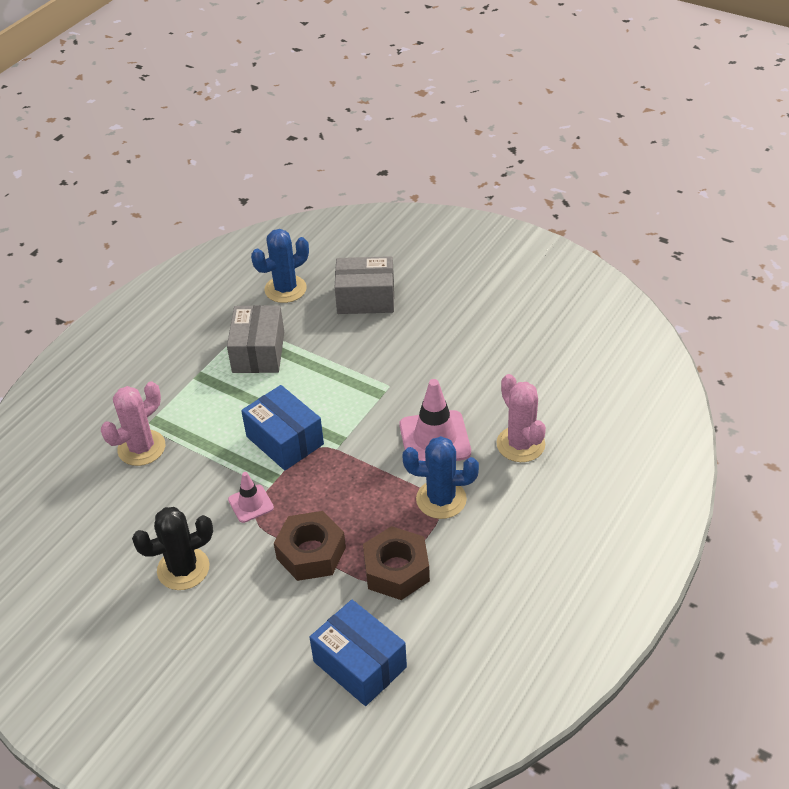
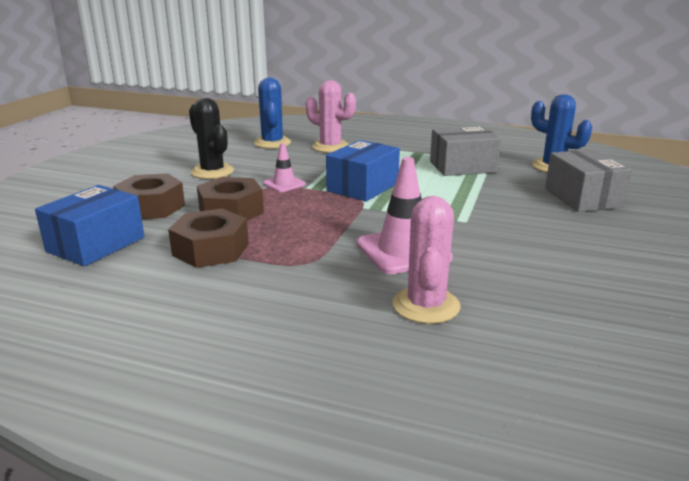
camera: 75 degrees right, 20 degrees down
(276, 624) = (151, 207): none -> brown nut
(441, 499) = (313, 263): blue cactus -> blue cactus (272, 143)
(520, 444) = (426, 305): pink cactus -> pink cactus turned 45 degrees counterclockwise

